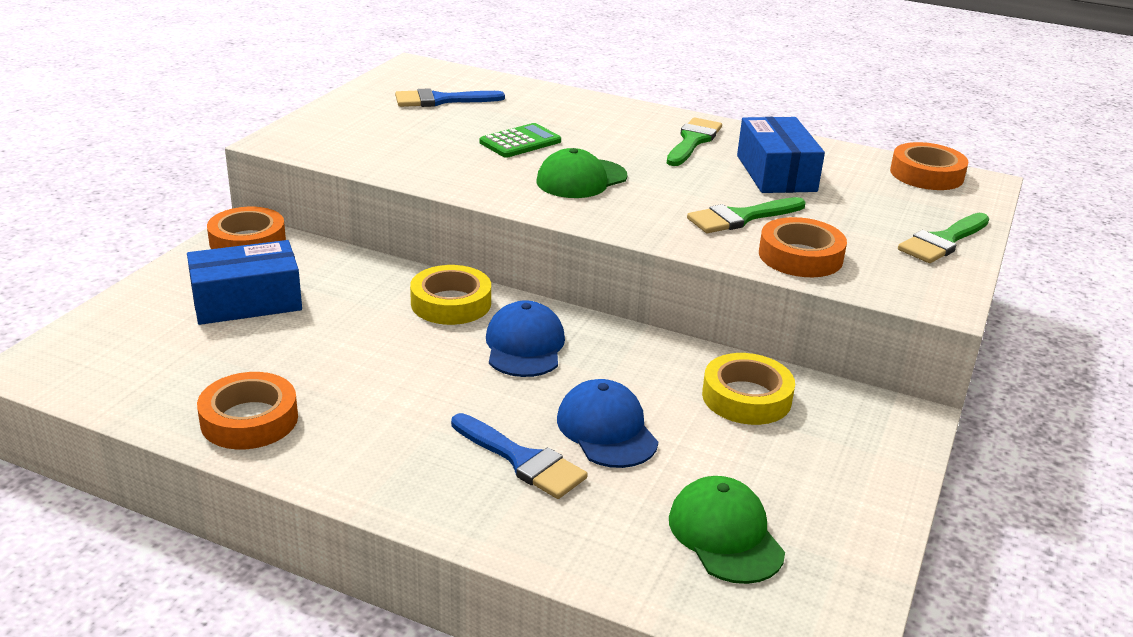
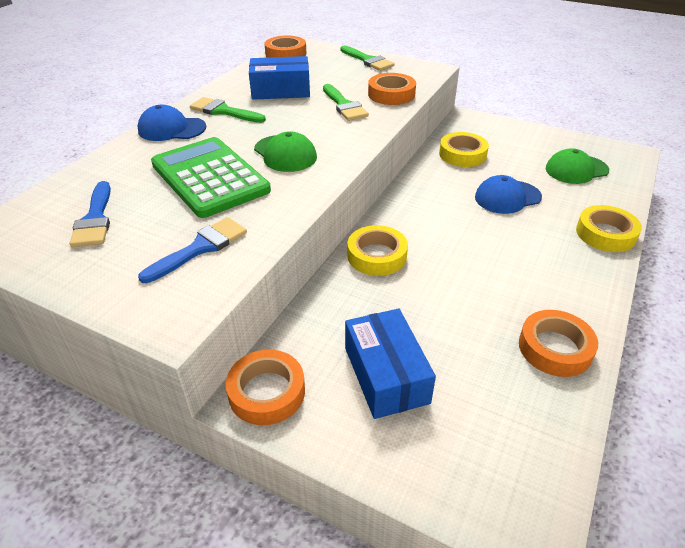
camera: 85 degrees left, 10 degrees up
(499, 524) = (605, 234): none -> yellow tape
(520, 142) = (209, 177): green calculator -> green calculator, size x1.98
(522, 460) = (547, 226): blue brush -> blue brush (200, 248)
(524, 346) = (428, 224): blue cap -> blue cap (171, 129)

